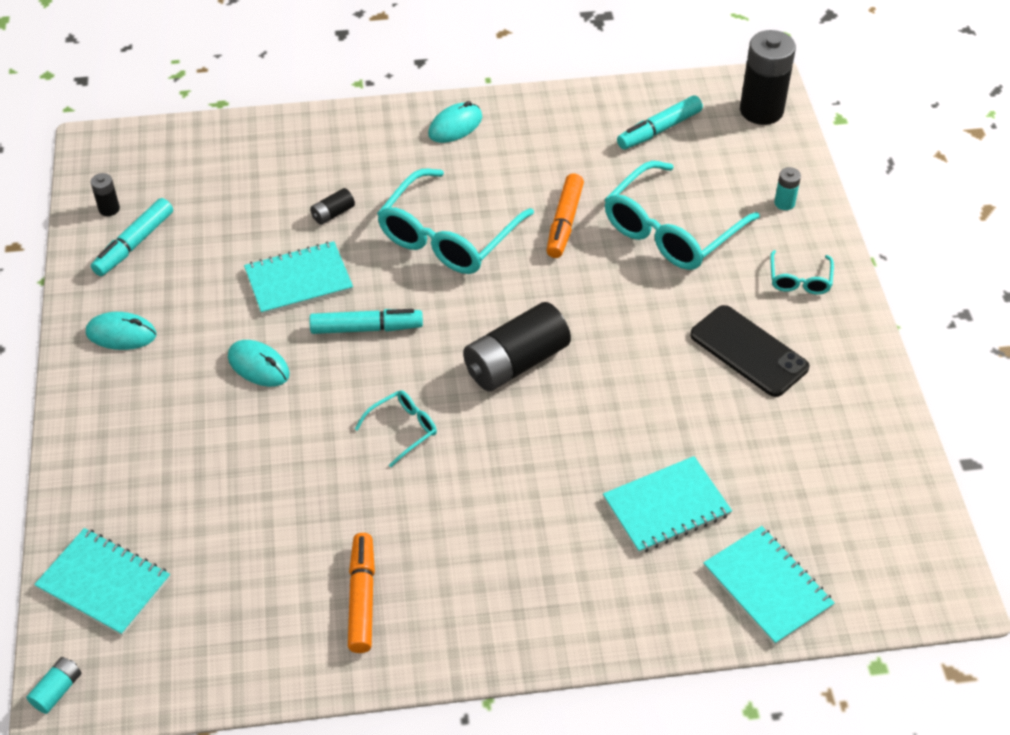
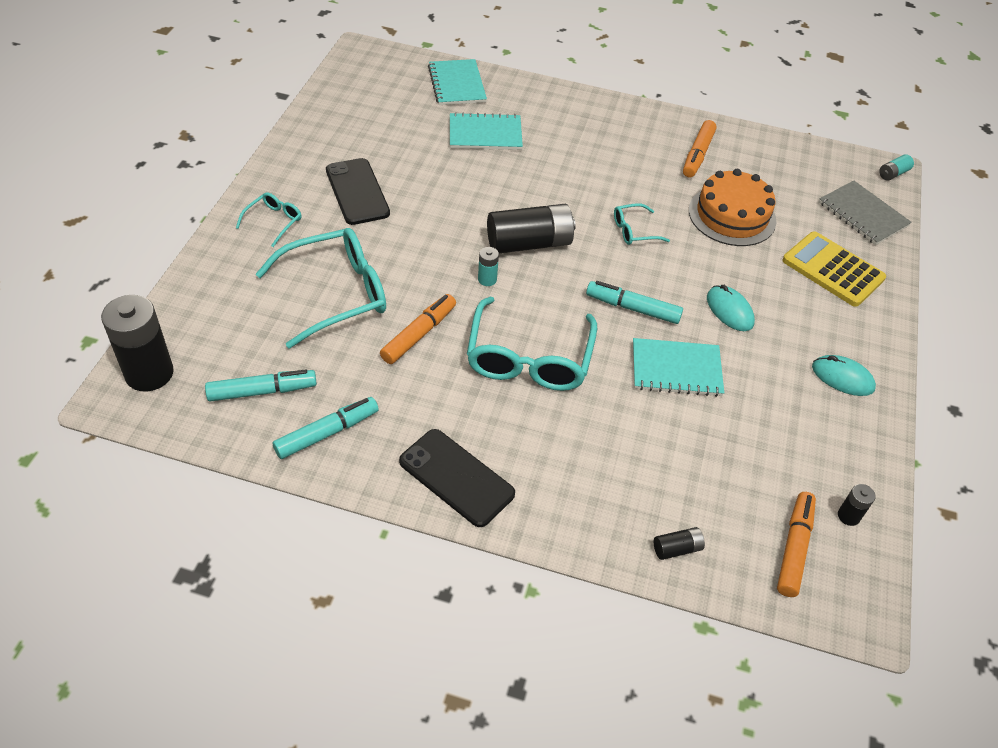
camera: 160 degrees left, 0 degrees up
(104, 583) = (863, 214): turquoise notebook -> grey notebook
(134, 244) = (825, 464): turquoise marker -> turquoise marker (327, 433)
(141, 470) = (832, 270): none -> yellow calculator
(156, 170) = (794, 548): none -> orange marker
(286, 505) = (732, 215): none -> orange cake
(333, 213) = (623, 423): black battery -> black battery (677, 548)
(447, 237) = (529, 359): turquoise glasses -> turquoise glasses turned 135 degrees clockwise
(455, 126) = (456, 477): turquoise mouse -> black phone
(784, 203) = (223, 281): turquoise battery -> turquoise battery (487, 279)

